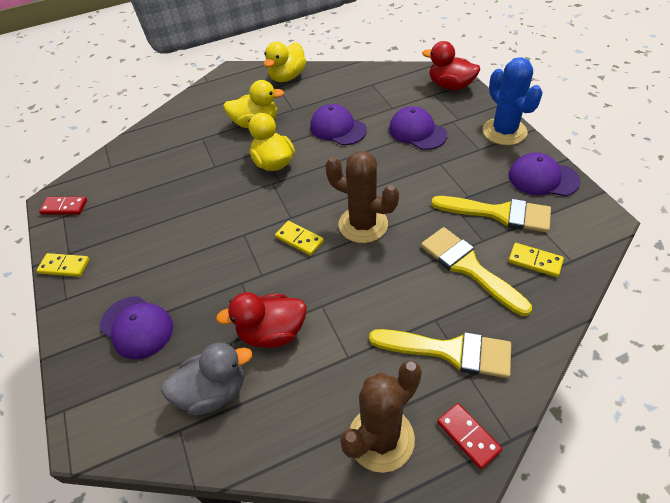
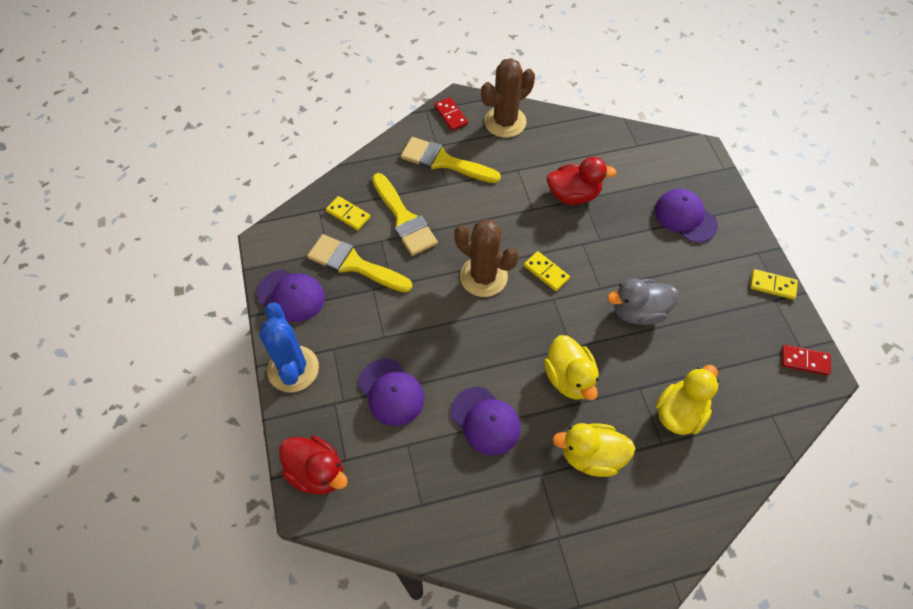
camera: 175 degrees left, 10 degrees up
(213, 391) = (616, 163): grey duck -> grey duck (638, 311)
(287, 77) = (544, 558): yellow duck -> yellow duck (680, 413)

